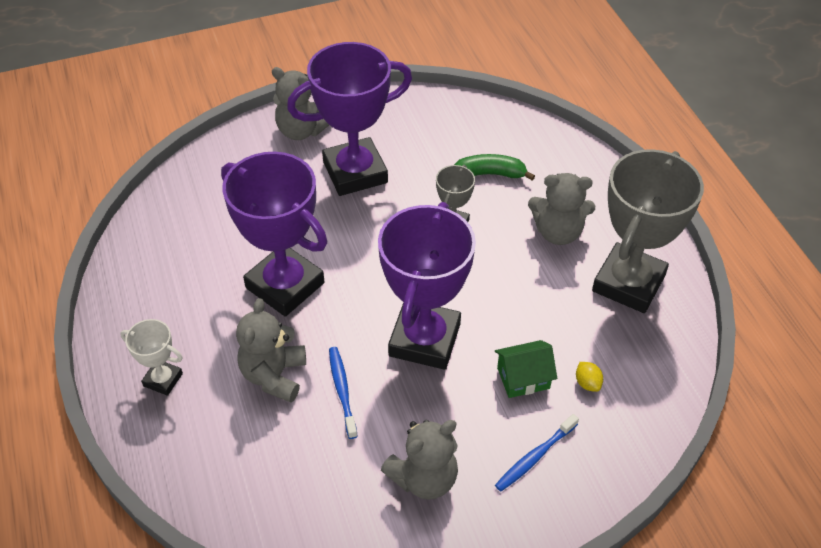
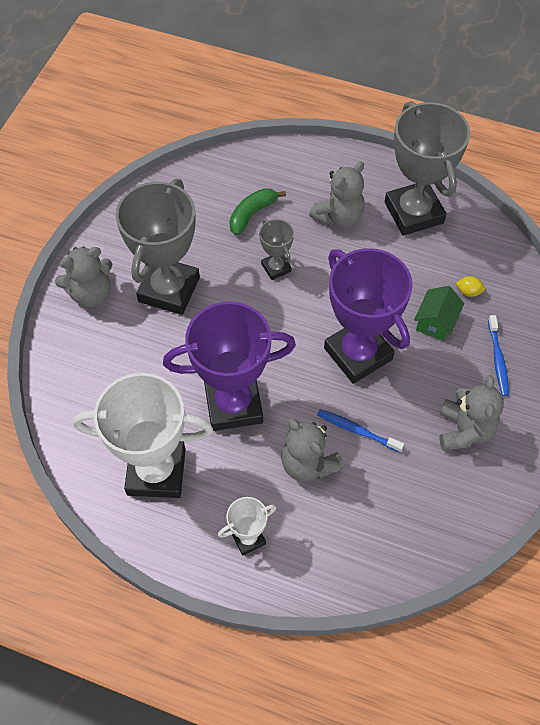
camera: 50 degrees left, 10 degrees up
(174, 277) = (156, 471): none -> white trophy
(355, 172) = (169, 289): purple trophy -> grey trophy

